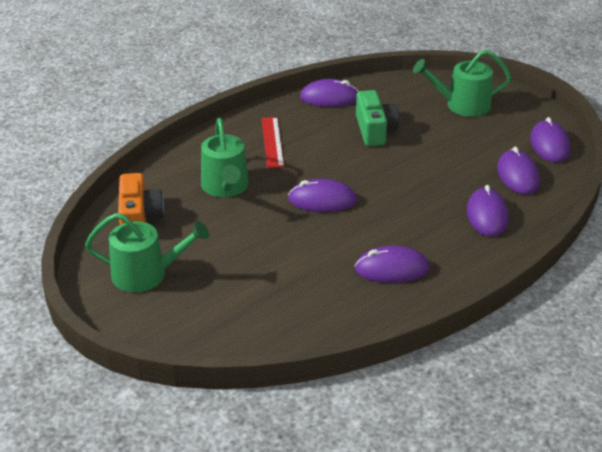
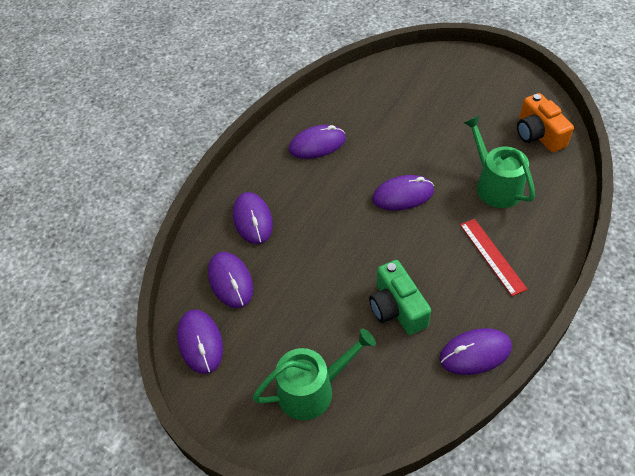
camera: 165 degrees right, 15 degrees up
(146, 274) = (491, 92): green watering can -> none

